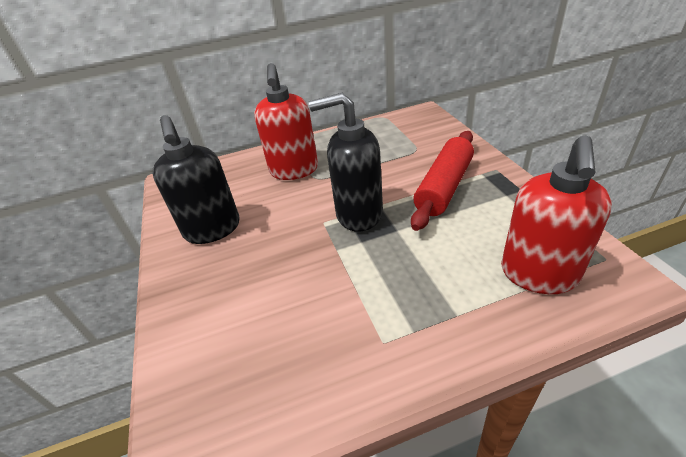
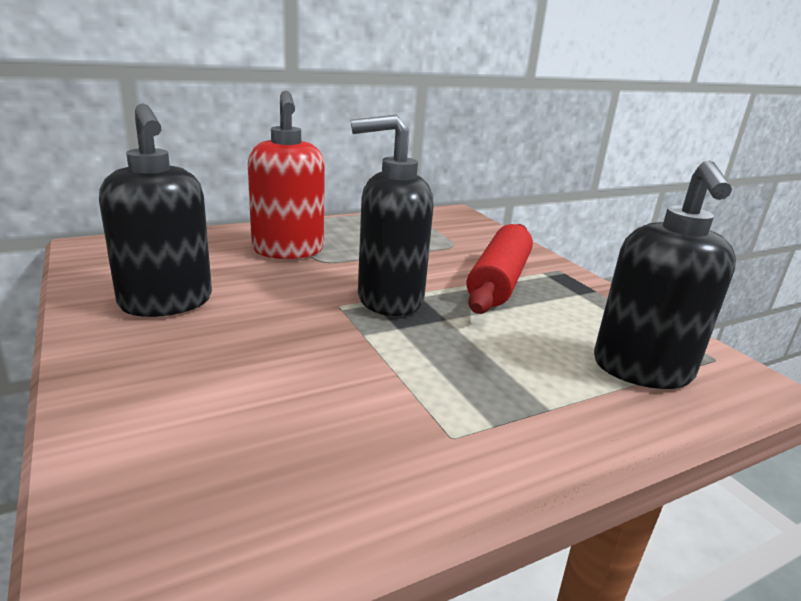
camera: 15 degrees left, 15 degrees down
(538, 274) = (642, 370): red soap dispenser -> black soap dispenser

